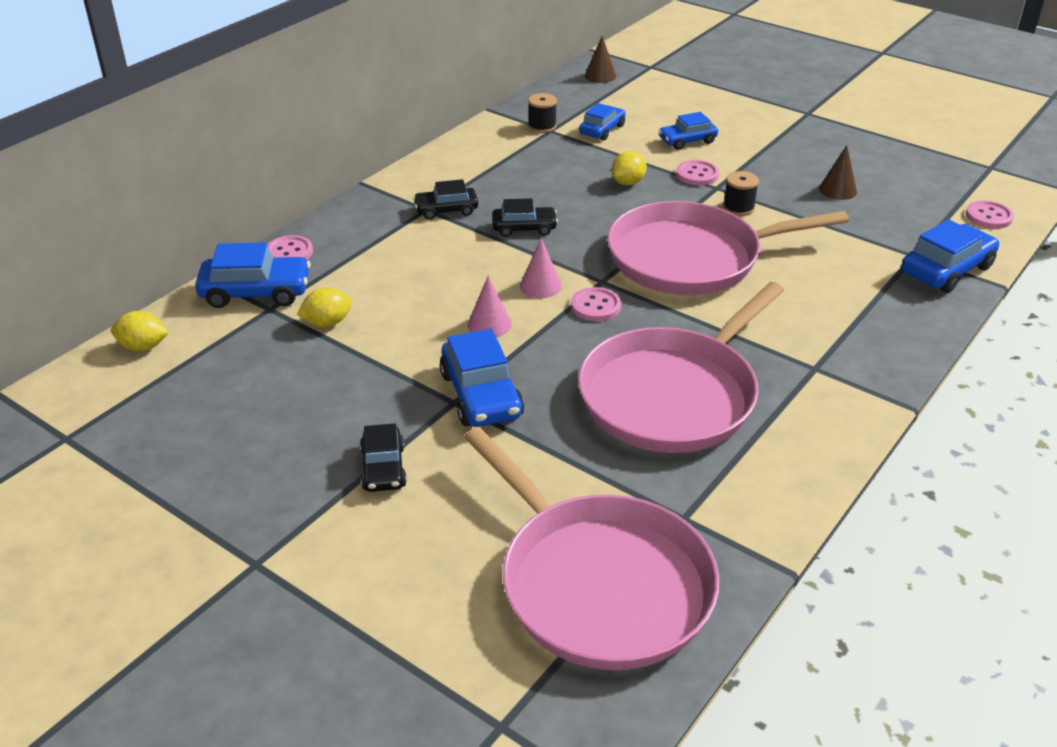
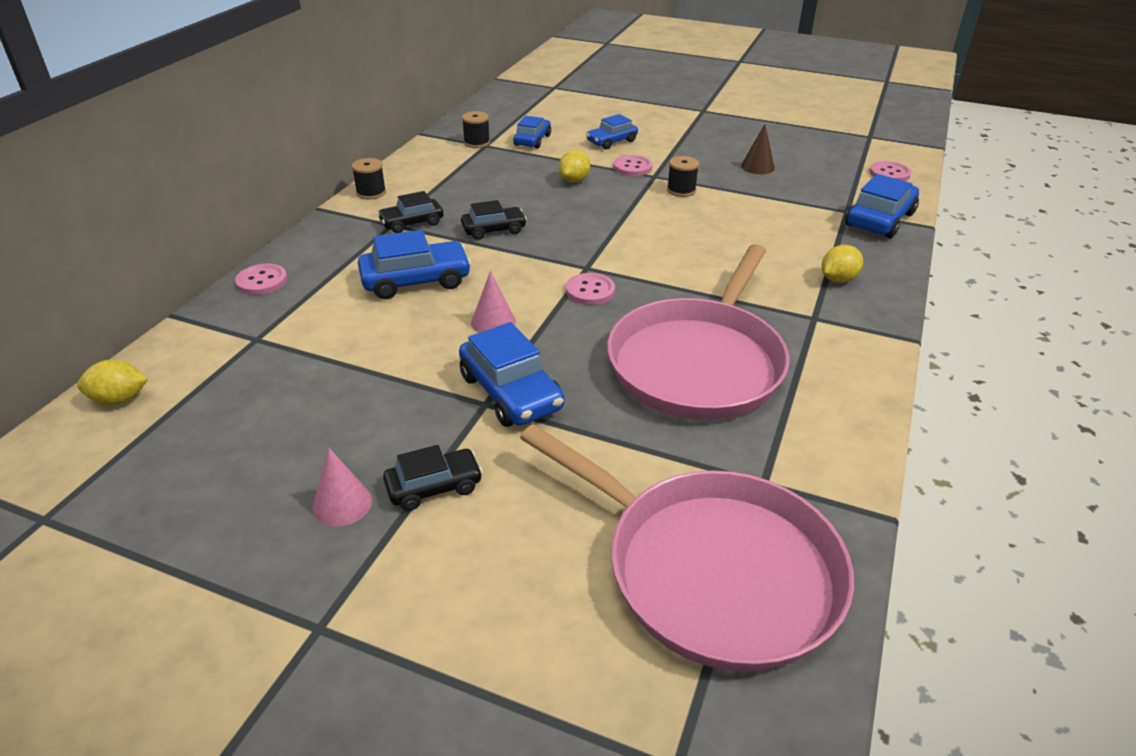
camera: 15 degrees left, 0 degrees up
(256, 292) = (236, 324): blue car -> blue car (416, 280)
(327, 323) = (324, 344): yellow lemon -> yellow lemon (838, 279)
(383, 468) = (434, 487): black car -> black car turned 90 degrees counterclockwise
(417, 172) = (371, 193): none -> black spool
(540, 286) = (530, 279): pink cone -> pink cone (342, 504)
(600, 76) = (513, 98): brown cone -> none
(692, 258) = (659, 237): pink pan -> none

